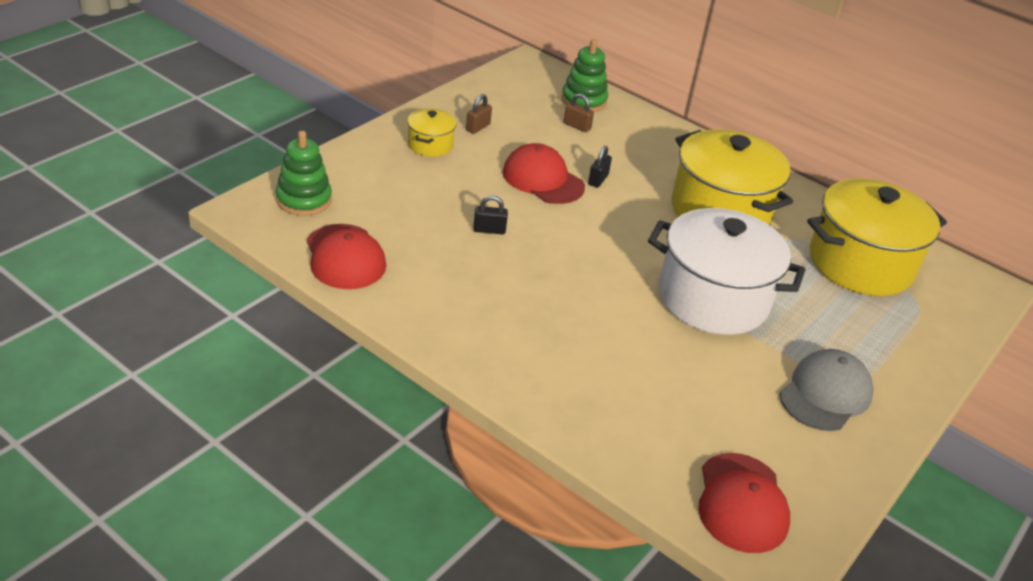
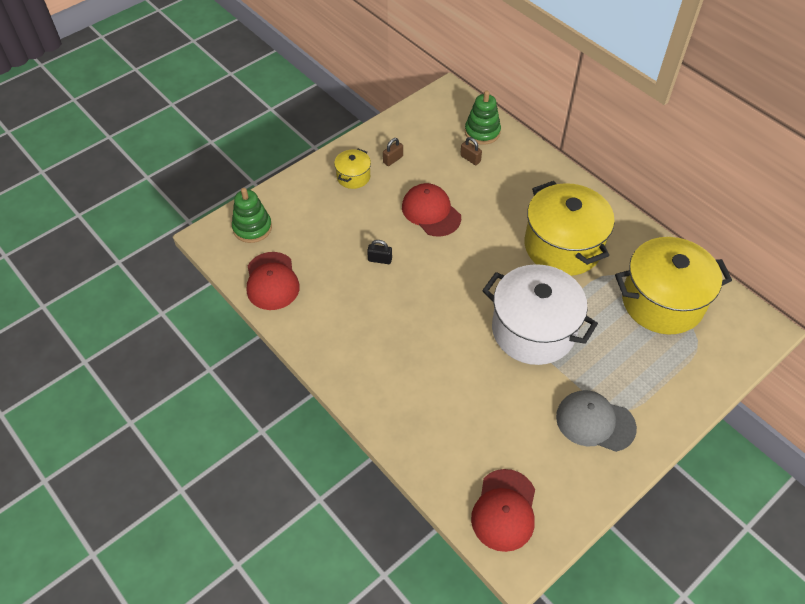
camera: 15 degrees right, 15 degrees up
(598, 180) = (473, 213): black padlock -> none
(825, 394) = (595, 422): grey cap -> grey cap turned 120 degrees counterclockwise

